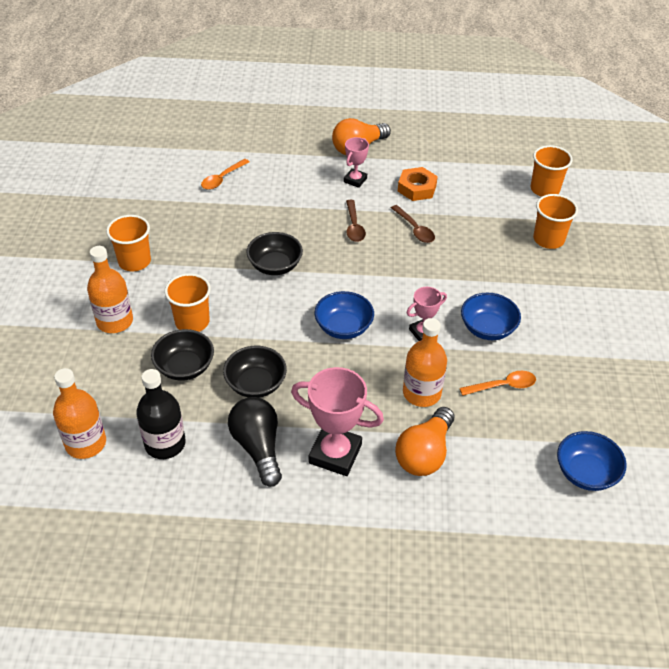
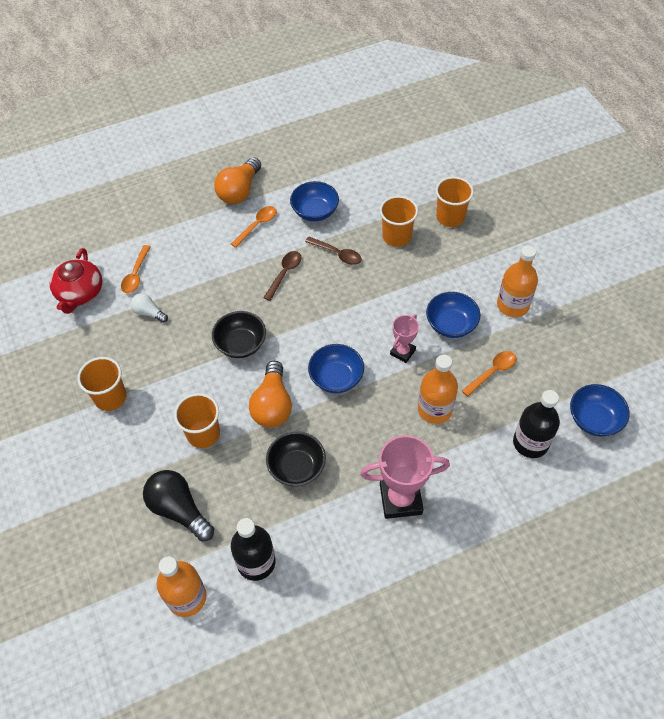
camera: 25 degrees left, 10 degrees up
(115, 321) = (133, 467): orange bottle -> orange bottle (512, 305)
(166, 175) = (80, 293): none -> red teapot
(185, 367) = (225, 481): black bowl -> none
(212, 211) = (149, 313): none -> white light bulb
(258, 447) = (335, 525): black light bulb -> black light bulb (179, 510)
(354, 226) = (284, 273): brown spoon -> brown spoon turned 120 degrees counterclockwise
(355, 180) = (257, 225): pink trophy -> orange spoon
(417, 188) = (315, 211): orange nut -> blue bowl
(424, 453) = (469, 463): orange light bulb -> orange light bulb (272, 405)
(501, 464) = (530, 443): none -> black bottle
(545, 189) = (420, 168): orange cup -> orange cup (396, 236)

